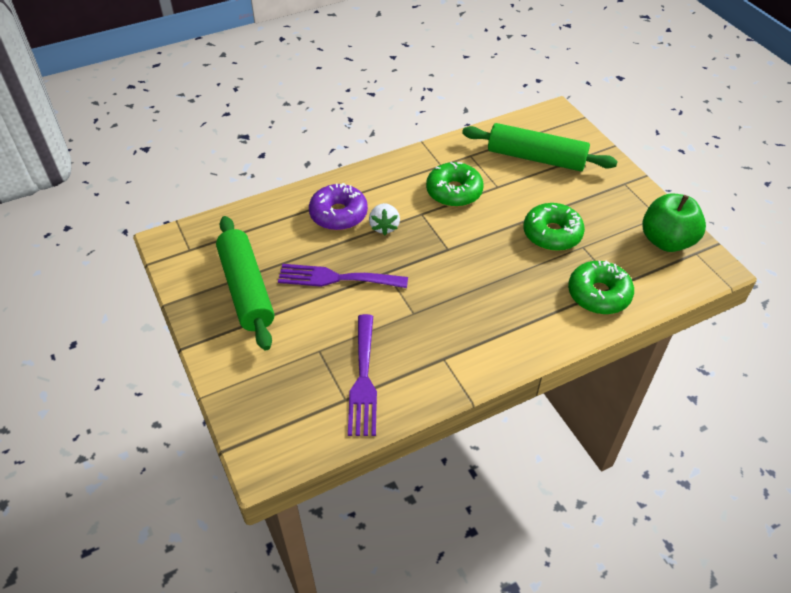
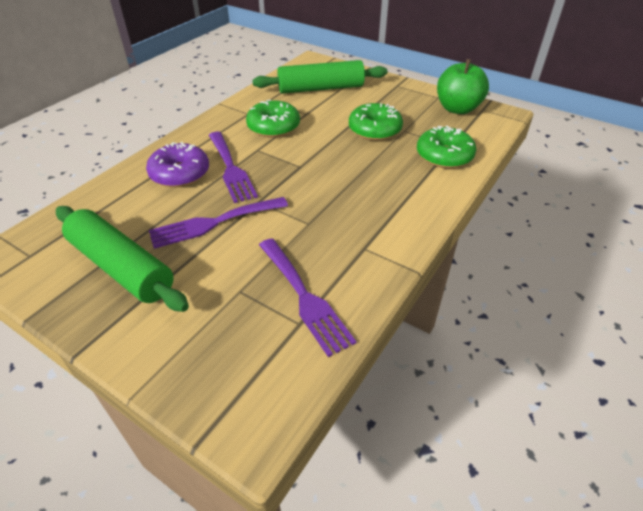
camera: 30 degrees left, 5 degrees down
(384, 227) = (231, 169): white strawberry -> purple fork

